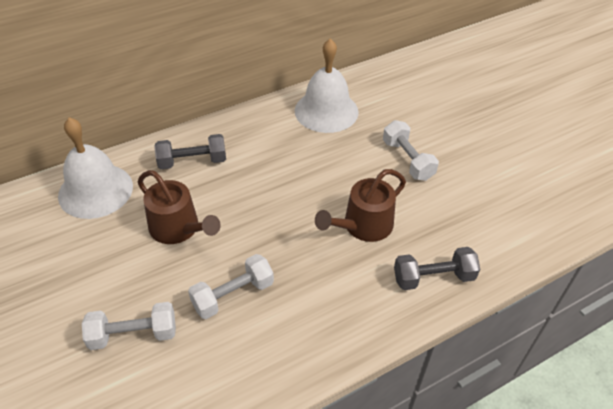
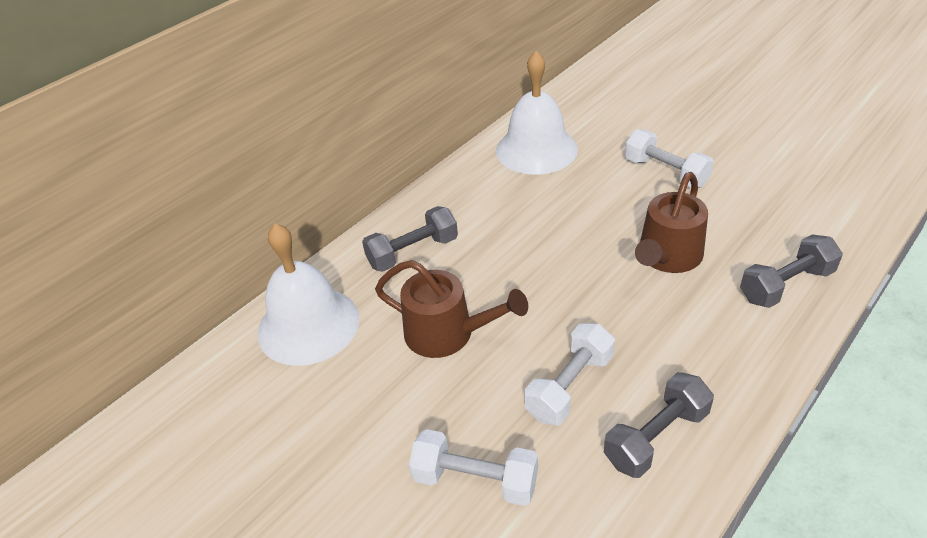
camera: 15 degrees left, 5 degrees down
(133, 334) = (475, 480): white dumbbell -> white dumbbell turned 45 degrees clockwise
(265, 351) = (656, 437): none -> grey dumbbell

